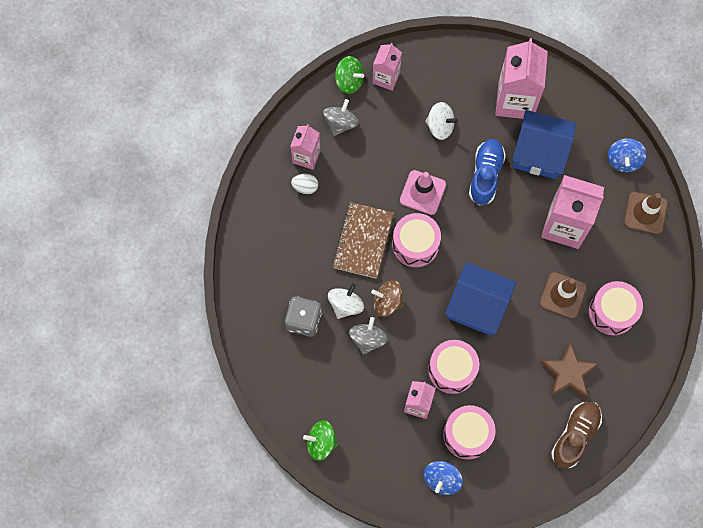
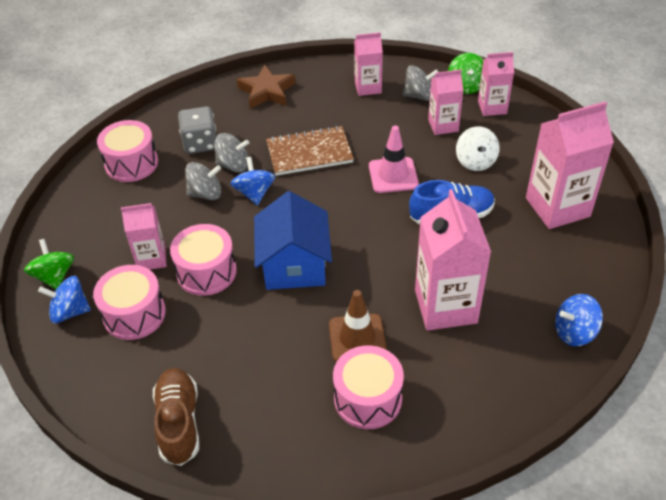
camera: 65 degrees right, 25 degrees down
(305, 187) = (337, 97): white egg -> none
(321, 442) = (75, 201): green spinning top -> green spinning top (55, 276)
(345, 305) = (233, 165): white spinning top -> grey spinning top
(386, 126) = (443, 125): none -> pink carton
(387, 302) = (254, 193): brown spinning top -> blue spinning top
(415, 244) = (332, 191): pink drum -> pink drum (131, 163)
(539, 153) = (514, 250): blue house -> none
(568, 373) = (259, 383): brown star -> brown star (267, 91)
(575, 436) = (179, 423): brown shoe -> brown shoe turned 105 degrees counterclockwise
(645, 213) = (525, 382): brown traffic cone -> none

